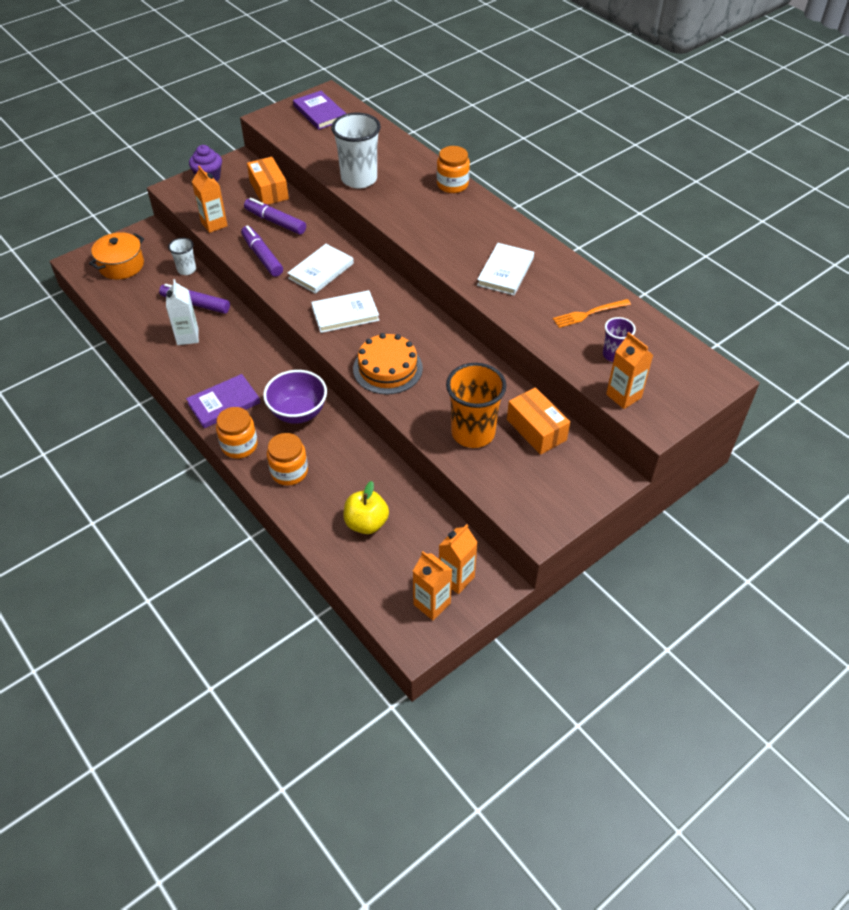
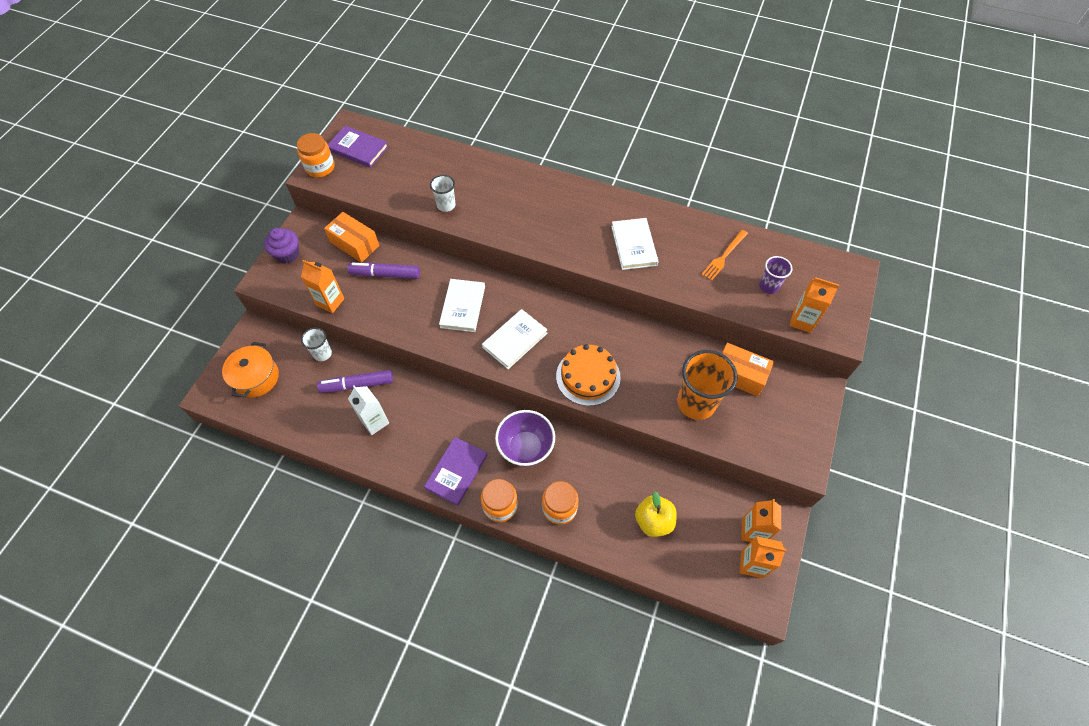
camera: 30 degrees left, 10 degrees up
(262, 256) = (400, 316): purple marker -> none
(359, 179) = (446, 205): white cup -> white cup, size x0.53
(452, 184) = (529, 177): orange jar -> orange jar (320, 167)

